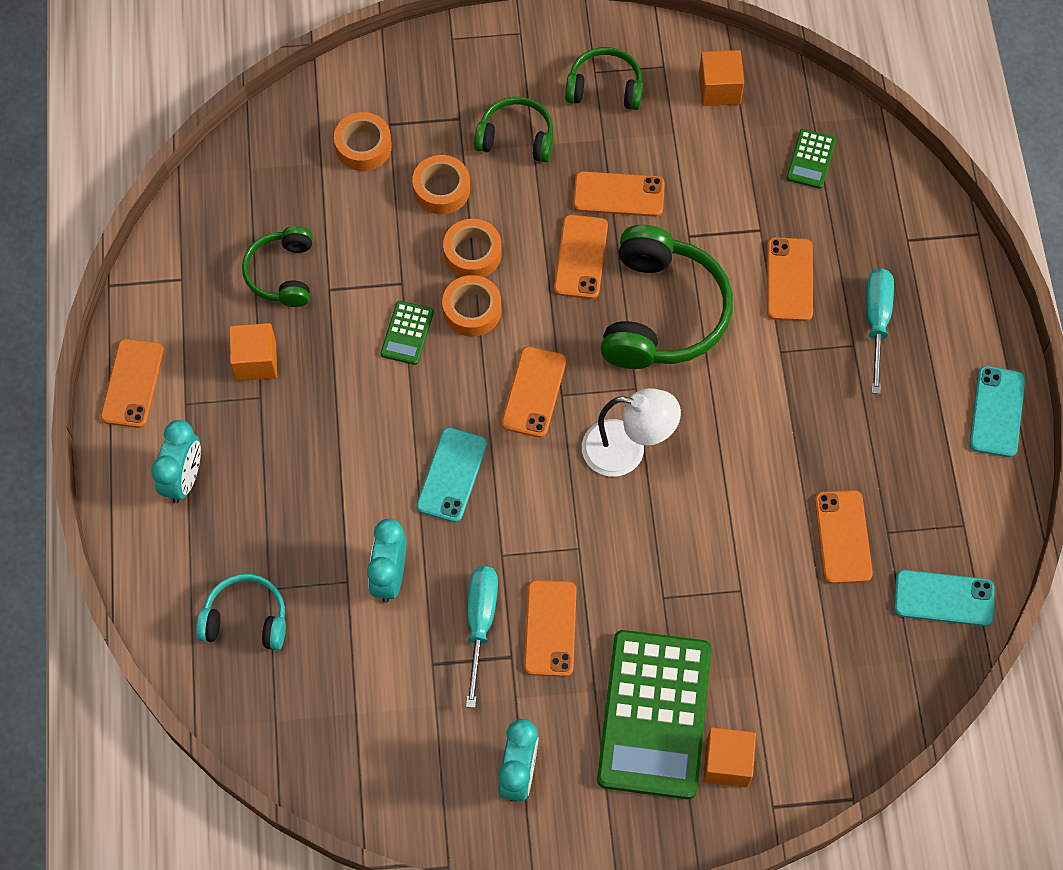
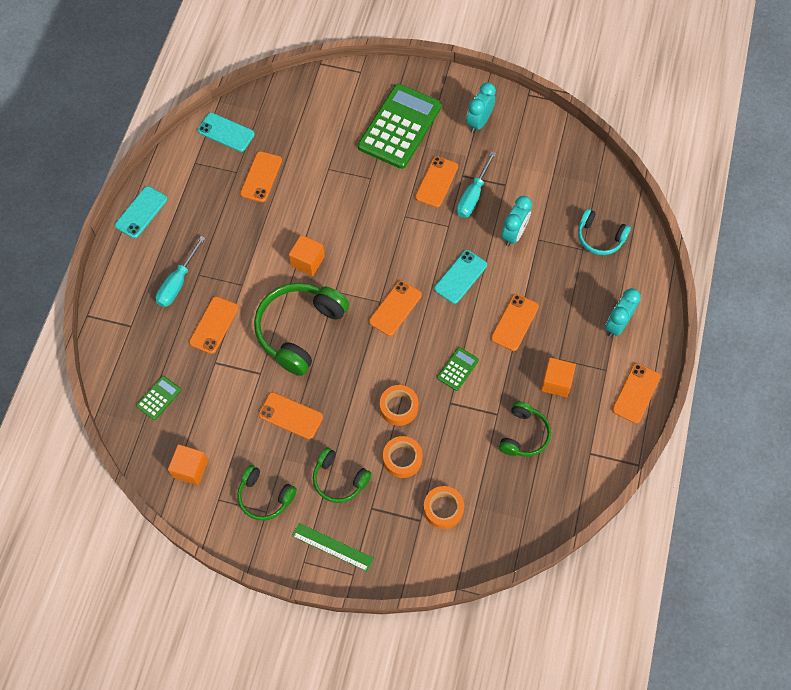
camera: 160 degrees left, 0 degrees up
(472, 310) = (413, 370): orange tape -> none
(491, 59) = (332, 547): none -> green ruler
(581, 257) = (332, 382): orange phone -> orange phone (514, 322)
(627, 450) = (356, 258): white lamp -> none
(727, 763) = (373, 95): orange cube -> orange cube (307, 261)

